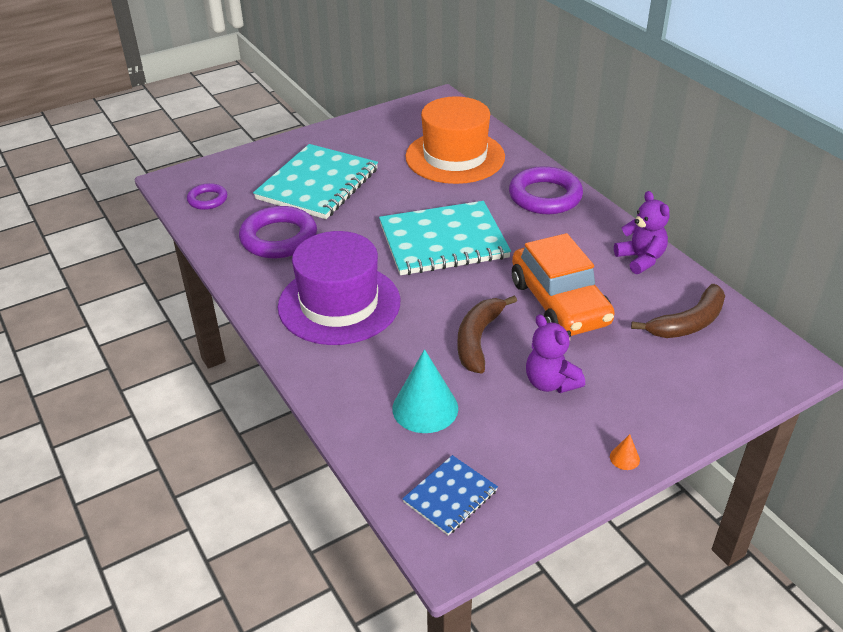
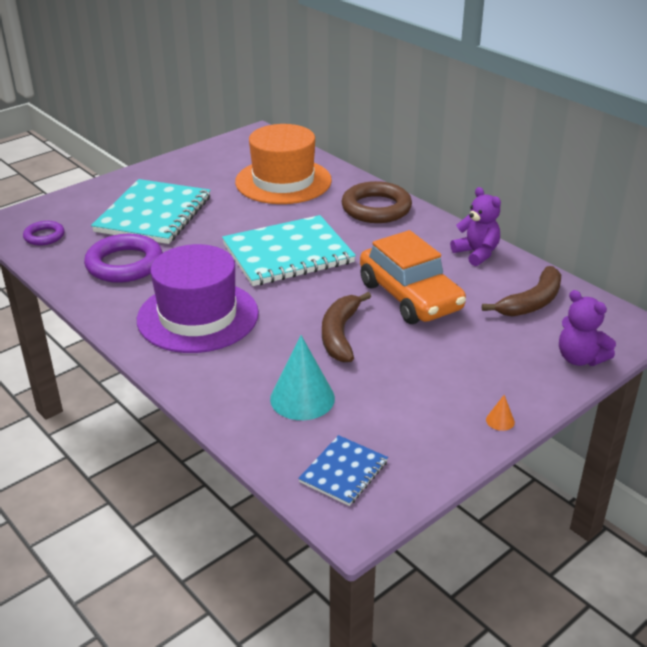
camera: 10 degrees left, 5 degrees down
(545, 196) = (376, 208): purple ring -> brown ring
(550, 383) = (417, 364): purple teddy bear -> purple teddy bear (579, 358)

